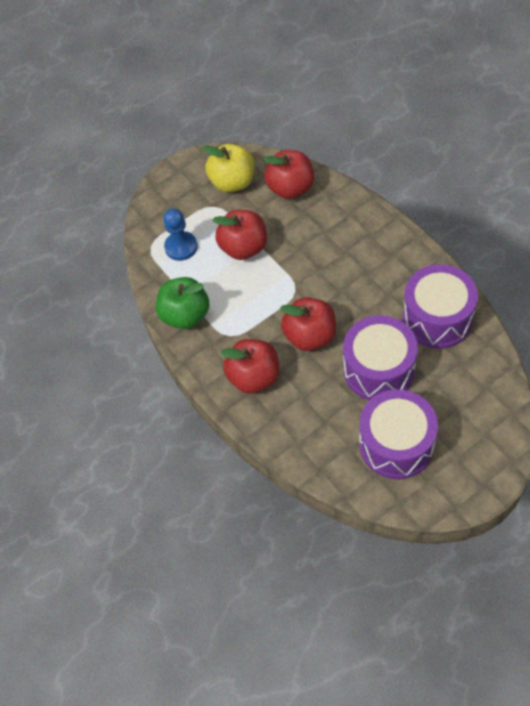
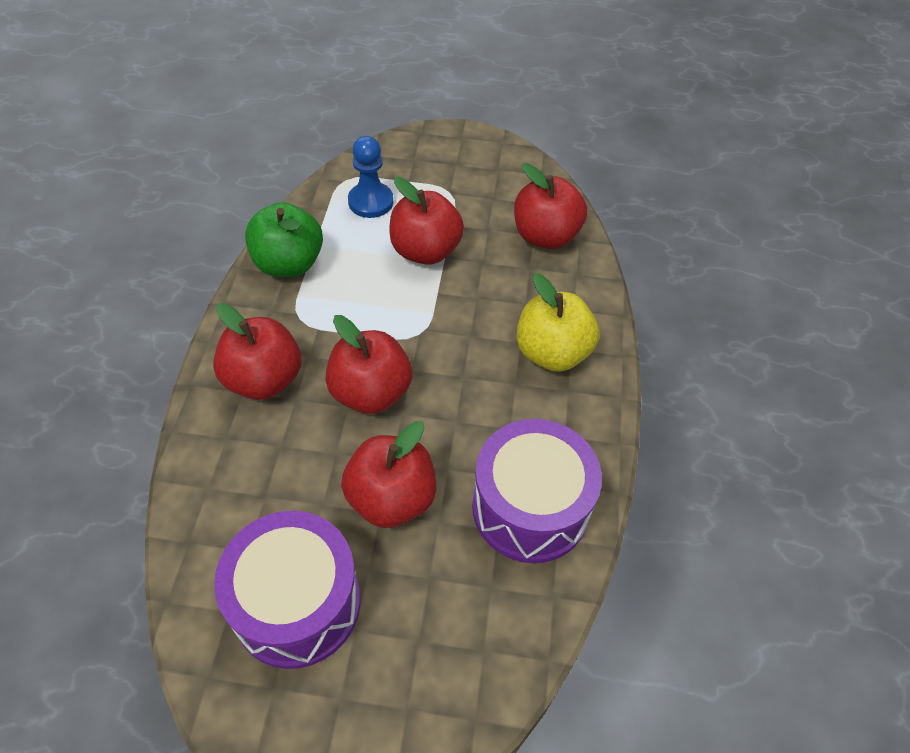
camera: 35 degrees right, 5 degrees down
(233, 182) = (496, 186): yellow apple -> yellow apple (552, 352)
(379, 369) = (391, 498): purple drum -> red apple

